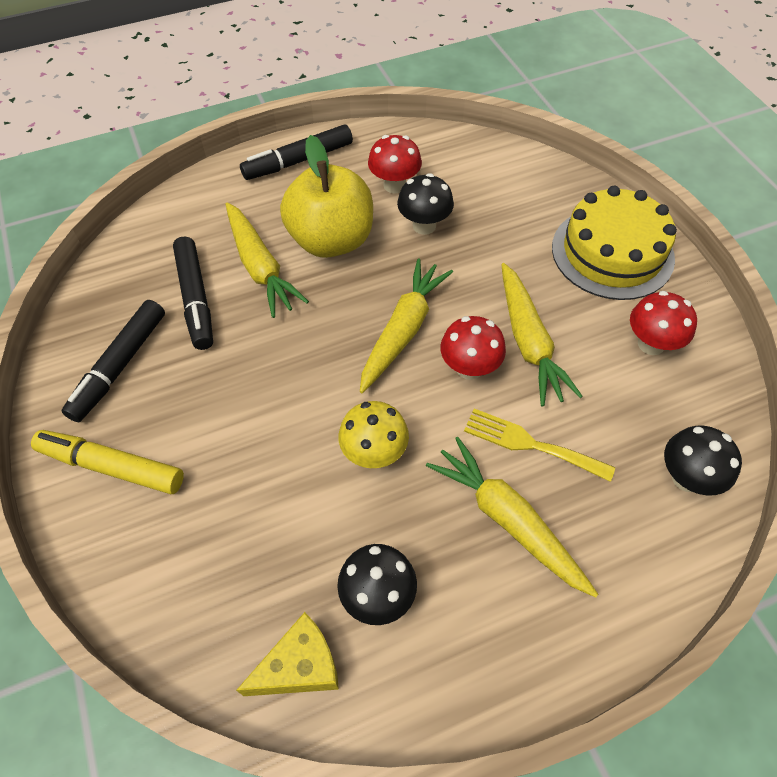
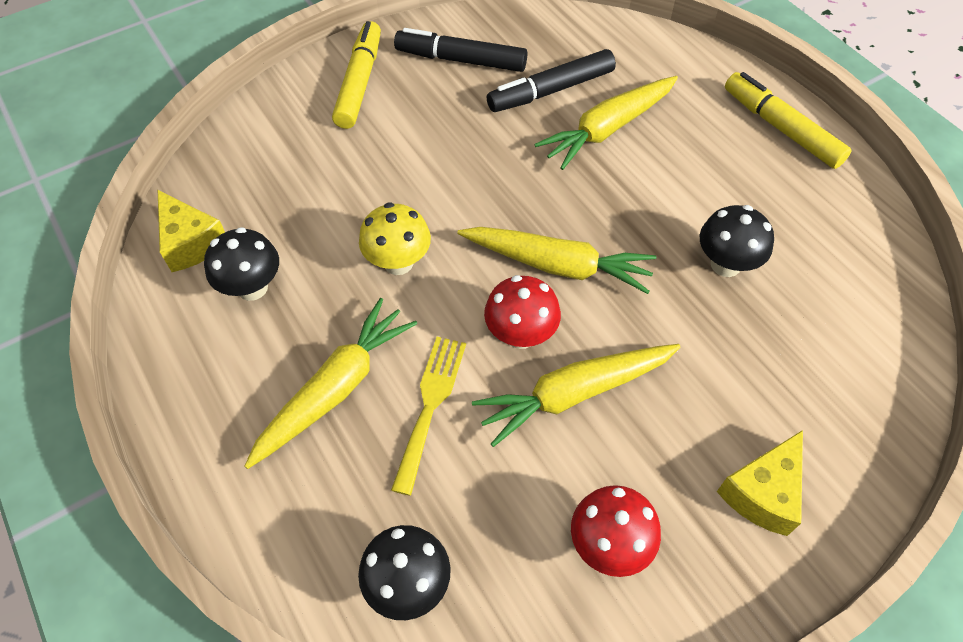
camera: 80 degrees right, 0 degrees up
(298, 161) = (781, 128): black marker -> yellow marker
(331, 240) = (667, 180): yellow apple -> none
(394, 185) = (782, 225): red mushroom -> none
(612, 252) = (762, 492): yellow cake -> yellow cheese

